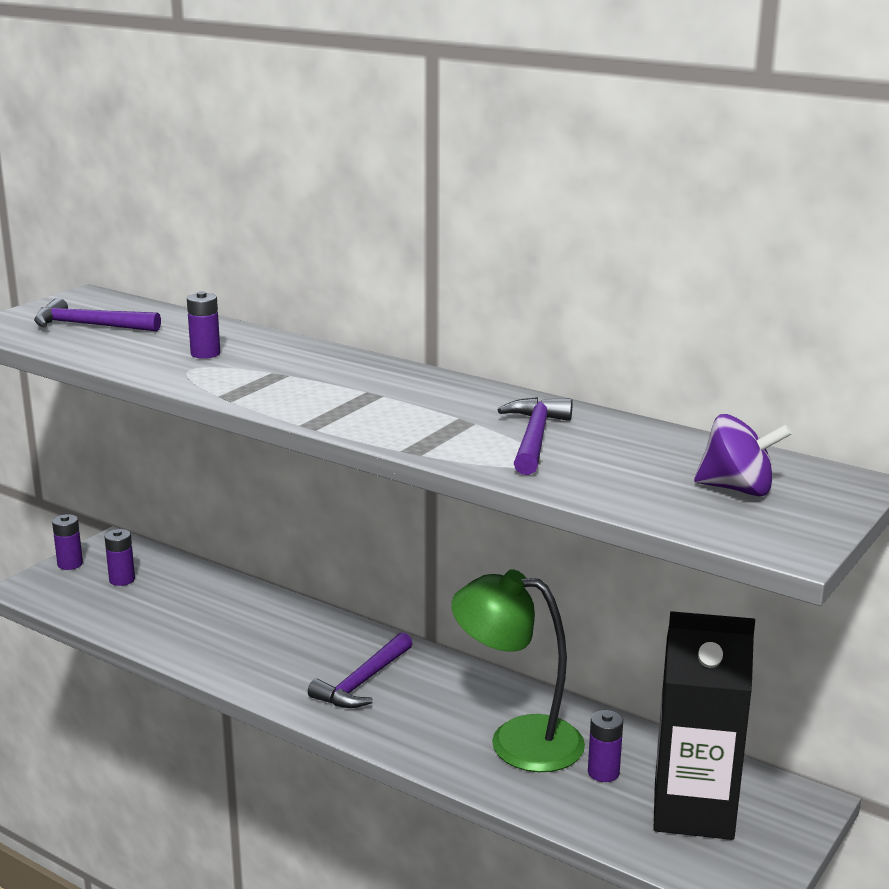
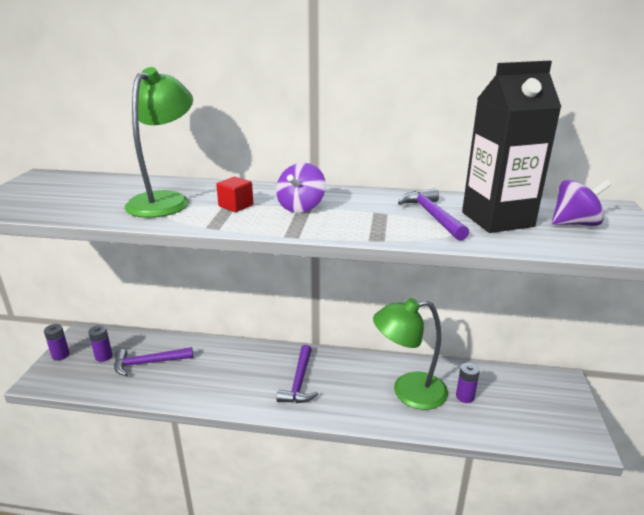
camera: 25 degrees left, 5 degrees up
(89, 325) = (61, 195): purple hammer -> purple hammer (148, 363)
(205, 354) = (165, 200): purple battery -> green lamp
(285, 376) = (236, 206): none -> red cube
(367, 393) = (301, 207): none -> purple spinning top
(693, 811) = (523, 404): black carton -> black carton (497, 219)

